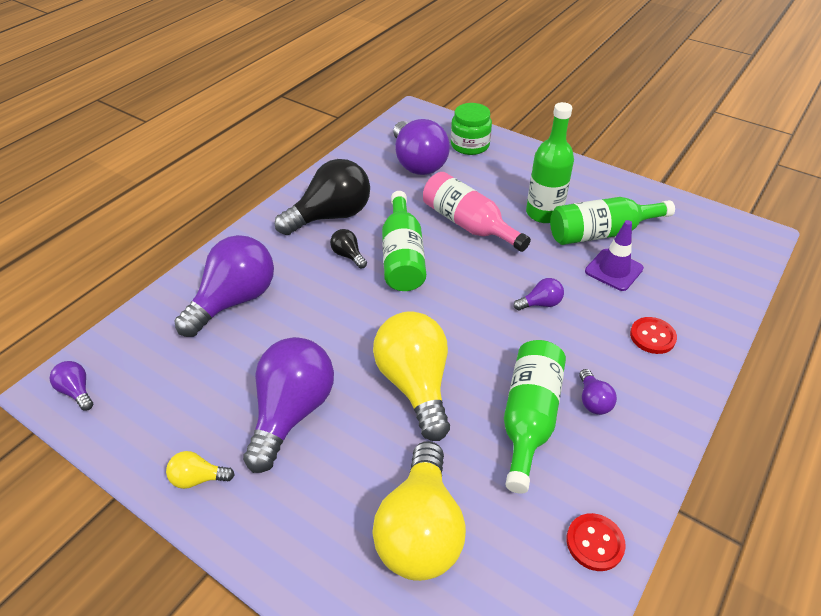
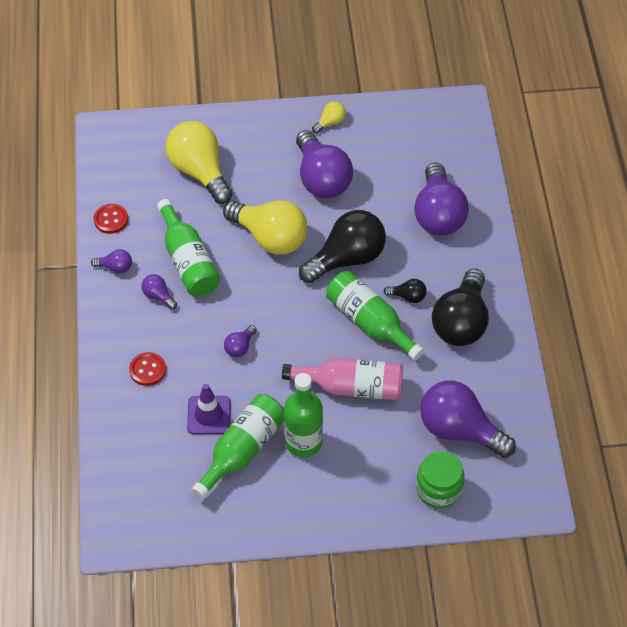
camera: 140 degrees right, 10 degrees up
(77, 391) = (448, 113): purple light bulb -> purple light bulb (115, 267)
(362, 316) = (347, 258): none -> black light bulb

